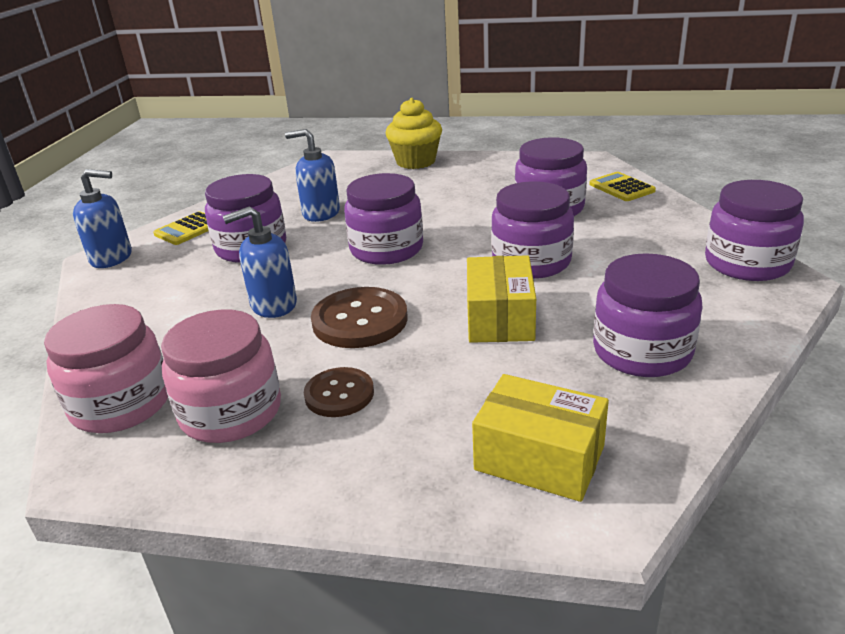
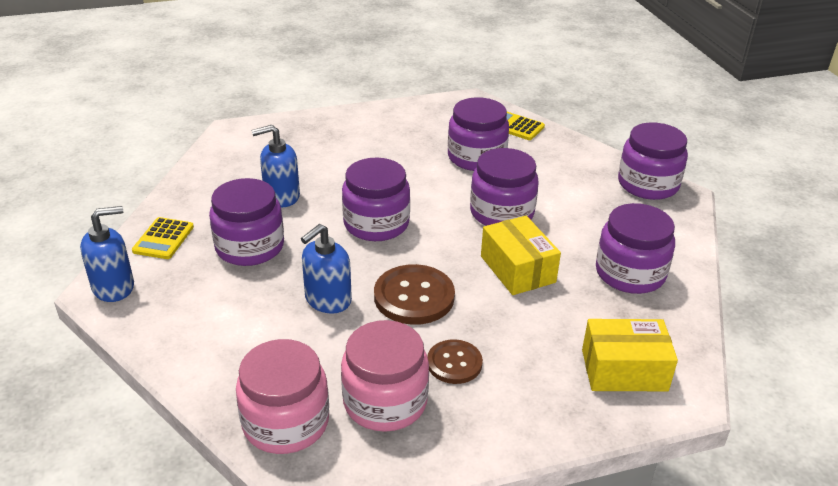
camera: 30 degrees left, 5 degrees up
(416, 162) = (320, 123): yellow cupcake -> none

